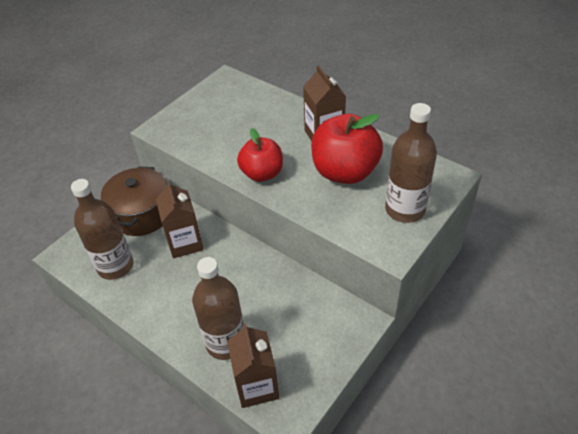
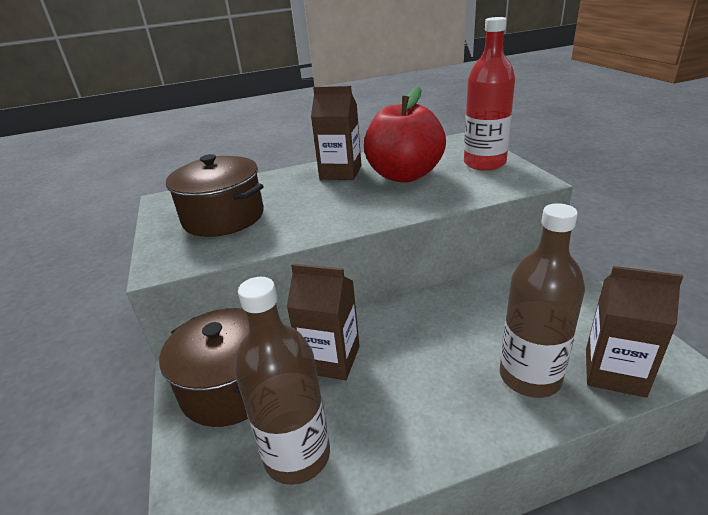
camera: 55 degrees left, 15 degrees down
(221, 118) = (223, 217): none -> brown pot
(262, 173) = (349, 215): red apple -> none
(405, 209) = (484, 163): brown bottle -> red bottle

